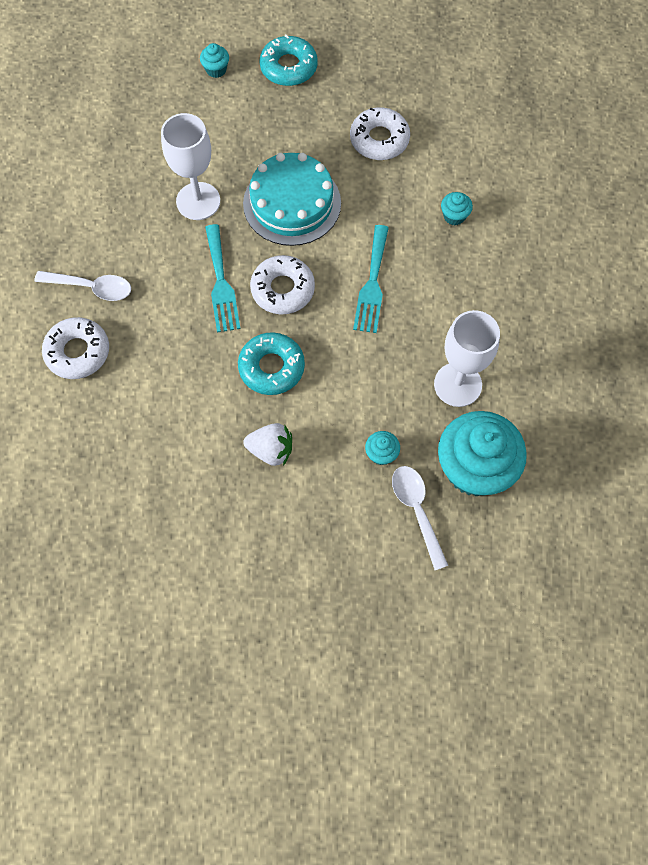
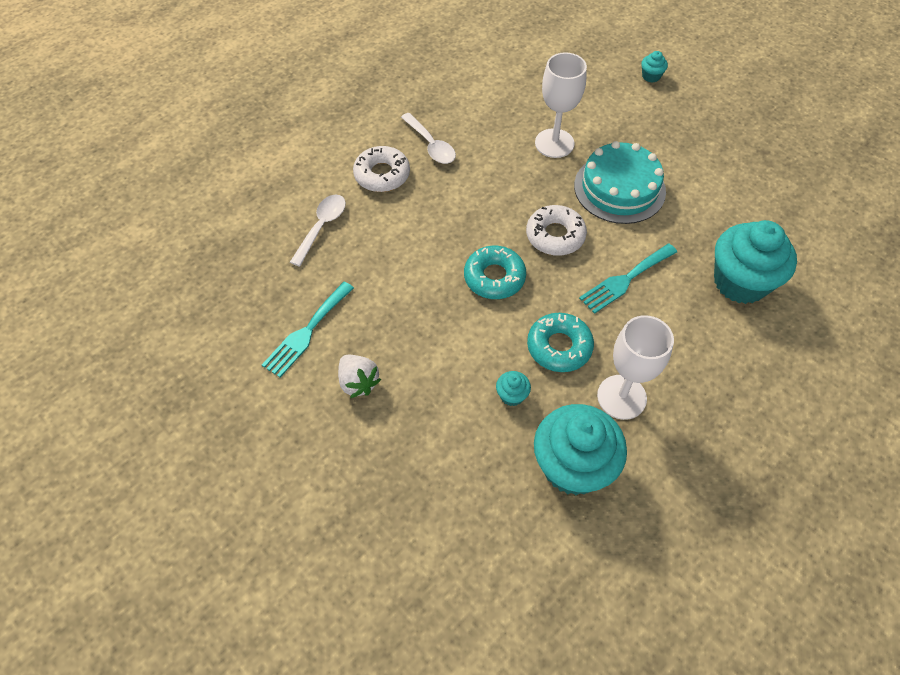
camera: 45 degrees right, 10 degrees down
(221, 283) = (516, 201): turquoise fork -> turquoise fork (306, 332)
(271, 450) = (437, 328): white strawberry -> white strawberry (358, 382)
(288, 67) = (706, 106): turquoise donut -> turquoise donut (559, 347)
(379, 139) = (730, 192): white donut -> none
(417, 511) = (496, 456): white spoon -> white spoon (322, 227)
(454, 216) = (740, 282): turquoise cupcake -> turquoise cupcake, size x2.43

